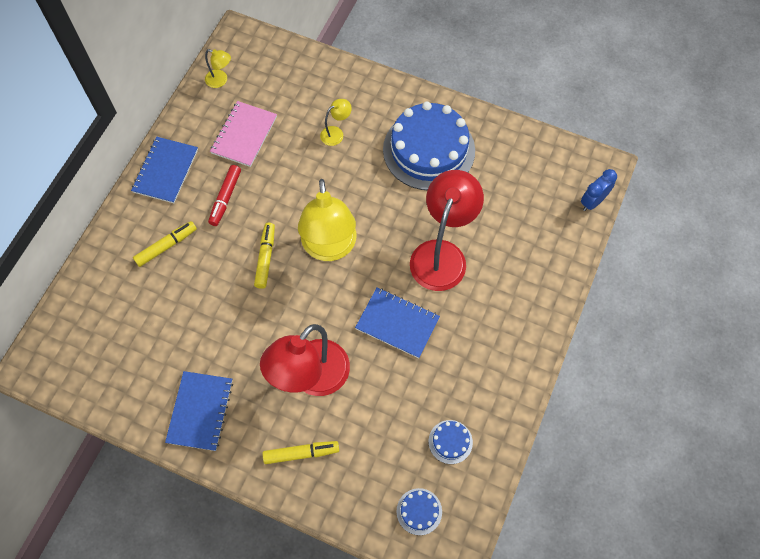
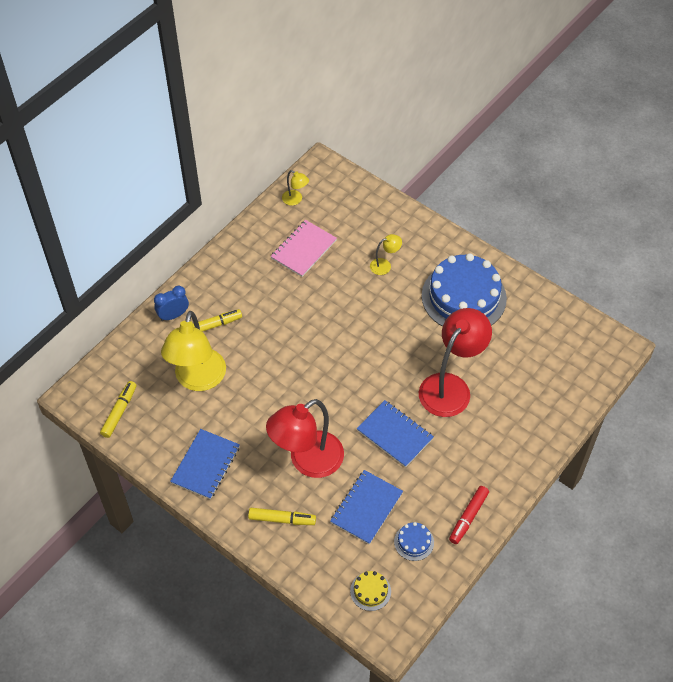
camera: 15 degrees right, 10 degrees down
(165, 171) = (228, 264): blue notebook -> blue notebook (366, 508)
(225, 198) = (273, 298): red marker -> red marker (468, 517)
(265, 258) = (294, 354): yellow marker -> yellow marker (119, 412)
(329, 248) = (352, 359): yellow lamp -> yellow lamp (198, 380)
(419, 511) = (370, 591): blue cake -> yellow cake
(592, 202) = (601, 373): blue clock -> blue clock (173, 315)

